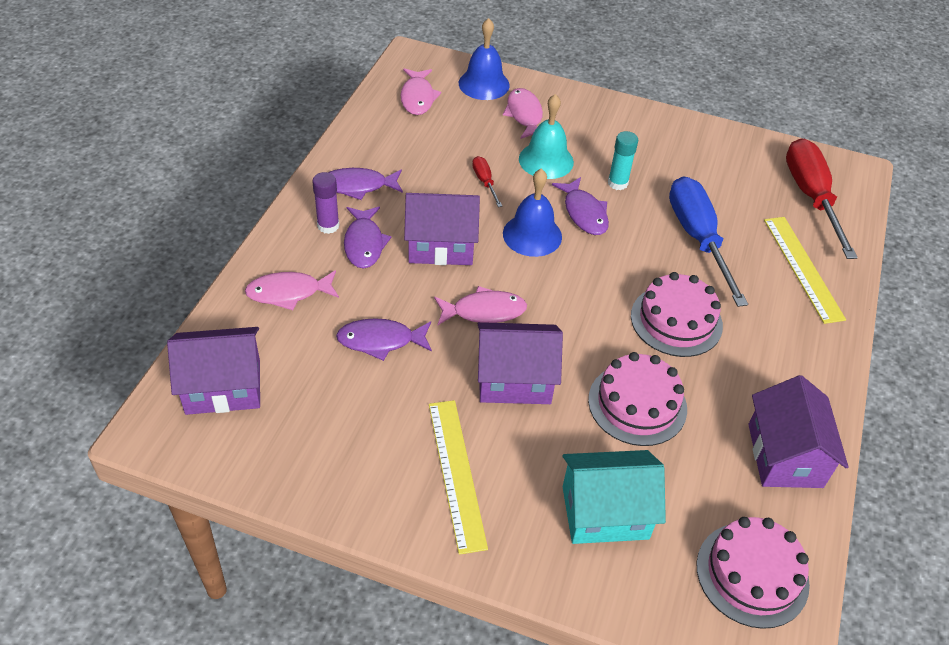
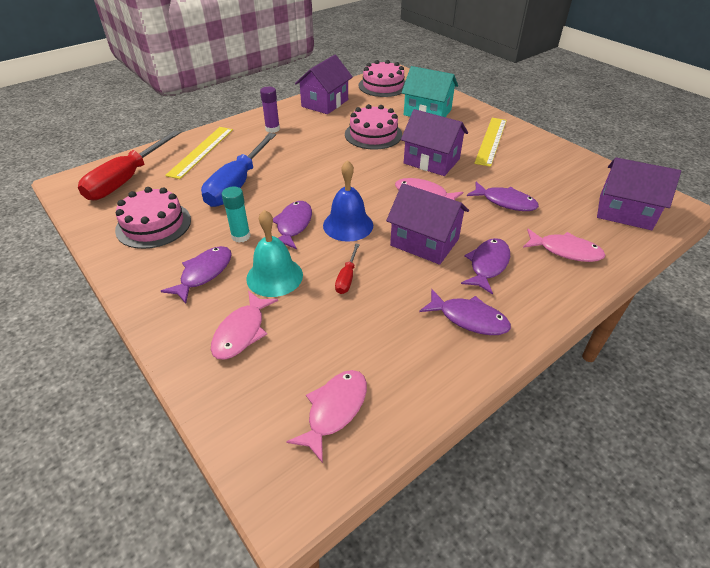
camera: 145 degrees left, 5 degrees down
(328, 226) = (514, 291): purple glue stick -> purple glue stick (272, 129)
(484, 84) = (240, 396): blue bell -> none
(605, 141) = (204, 273): none -> purple fish
(676, 320) = (309, 154): pink cake -> pink cake (153, 225)

